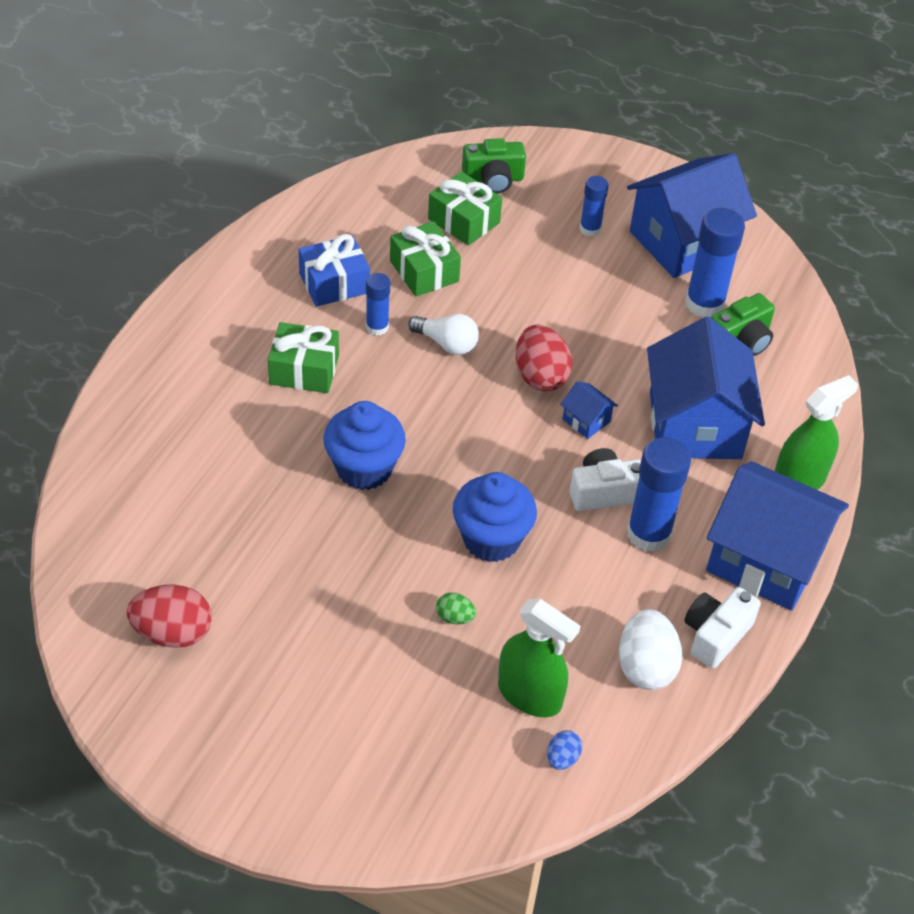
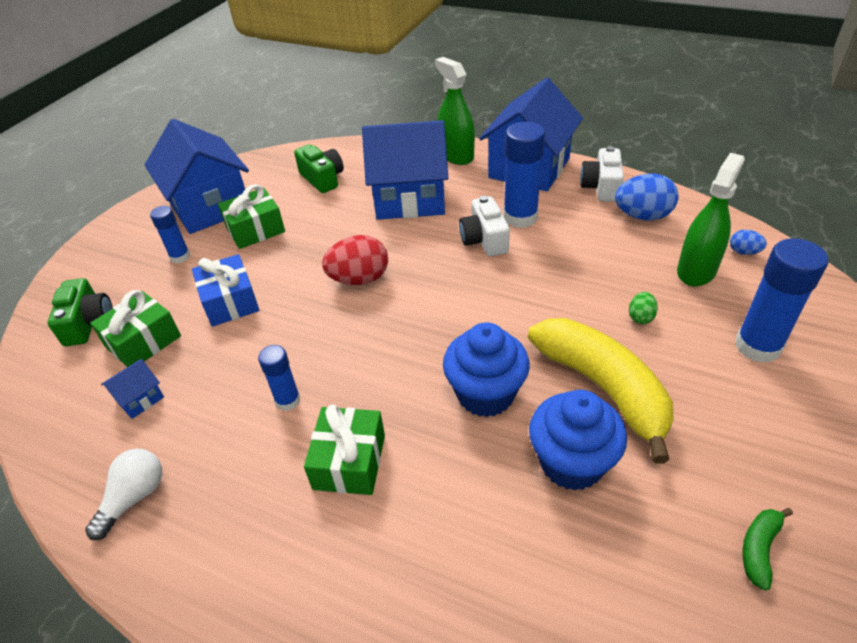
camera: 85 degrees left, 5 degrees down
(173, 633) = (759, 548): red egg -> green banana
(334, 283) = (214, 446): blue gift -> blue gift (230, 302)
(359, 562) = (603, 388): none -> yellow banana
(424, 271) = (210, 367): green gift -> green gift (255, 229)
(447, 343) = (316, 343): white light bulb -> white light bulb (134, 497)
(491, 539) = (549, 300): blue cupcake -> blue cupcake (571, 463)
(586, 420) = (409, 251): blue house -> blue house (140, 398)
(645, 666) = (642, 216): white egg -> blue egg
(704, 303) = (282, 195): blue glue stick -> blue glue stick (757, 346)
(716, 635) = (601, 187): white camera -> white camera turned 60 degrees clockwise

